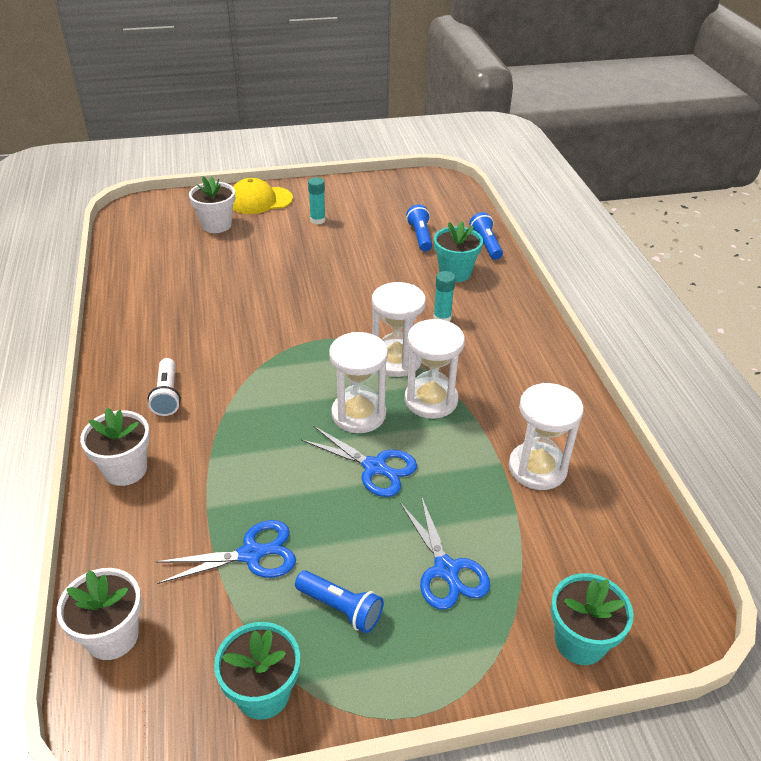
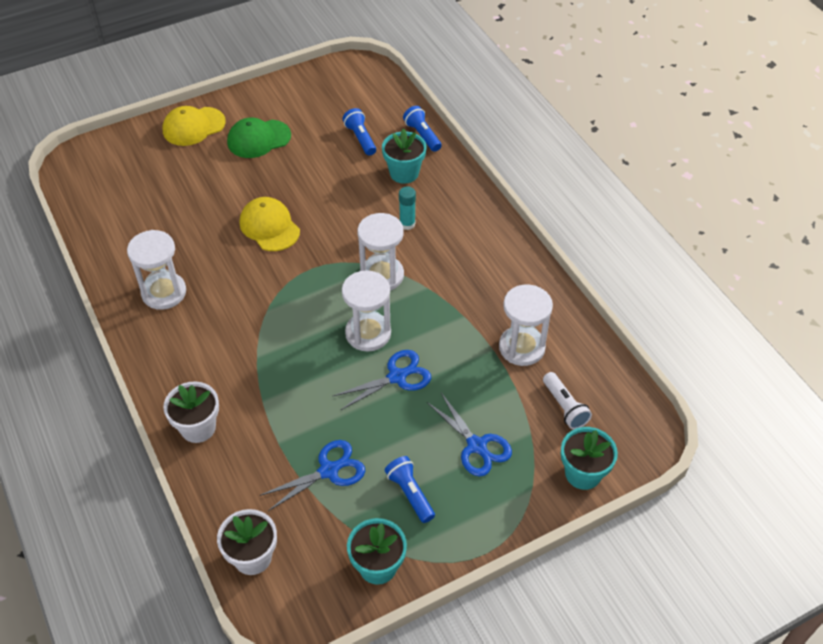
camera: 15 degrees left, 10 degrees up
(167, 395) = (201, 353): white flashlight -> white flashlight (564, 407)
(216, 225) = (164, 165): white flower pot -> none
(295, 293) = (269, 226): none -> yellow cap
(317, 220) = (258, 139): turquoise glue stick -> green cap
(341, 608) = (410, 493): blue flashlight -> blue flashlight turned 135 degrees counterclockwise
(374, 467) = (397, 377): blue scissors -> blue scissors turned 45 degrees counterclockwise
(431, 400) = (422, 306): white hourglass -> white hourglass (164, 292)

